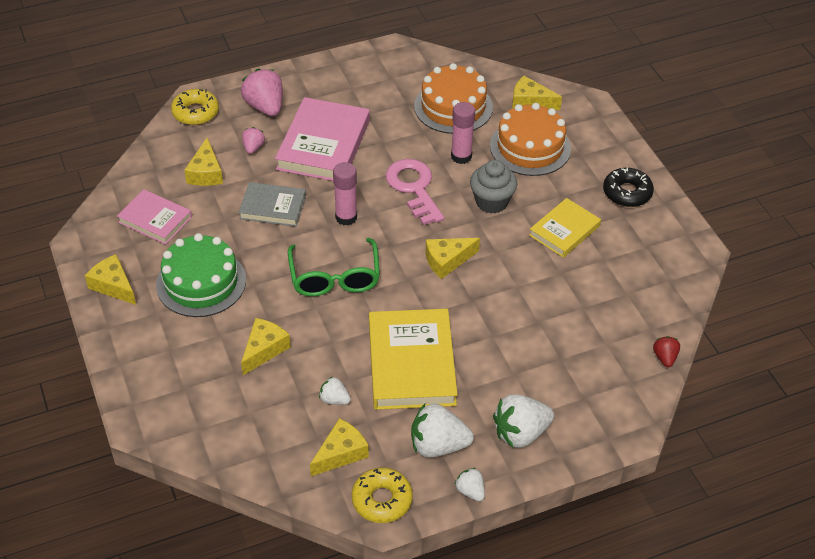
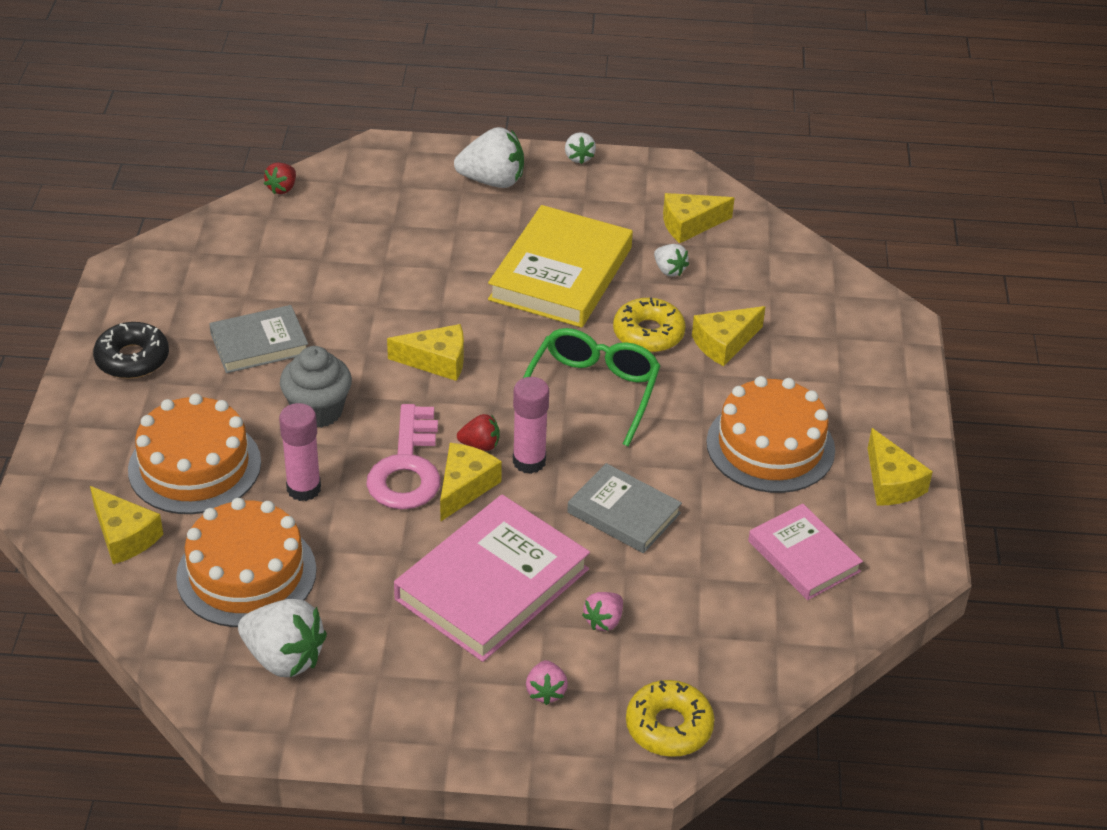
camera: 155 degrees left, 5 degrees down
(201, 282) = (770, 446): green cake -> orange cake
(206, 173) = (698, 604): yellow cheese -> yellow cheese (465, 487)
(265, 107) = (546, 692): pink strawberry -> pink strawberry, size x0.53
(381, 217) = (480, 445): none -> red strawberry
(382, 500) = (670, 178): yellow donut -> yellow donut (648, 333)
(438, 445) = (584, 199): white strawberry -> white strawberry (284, 658)
(564, 230) = (259, 344): yellow book -> grey book

